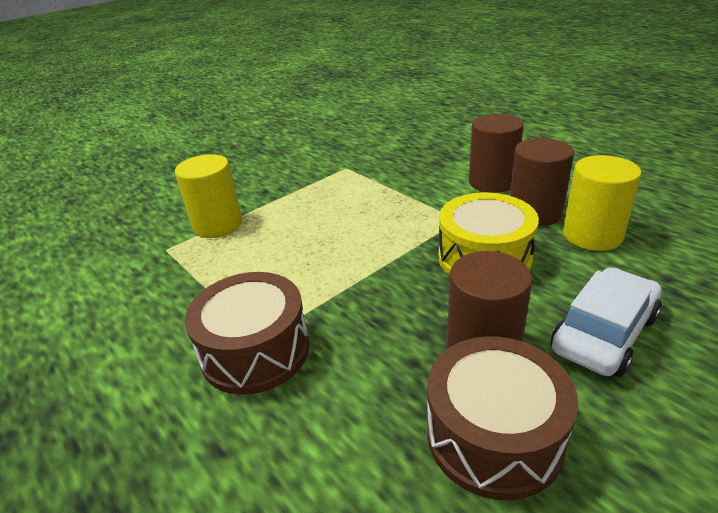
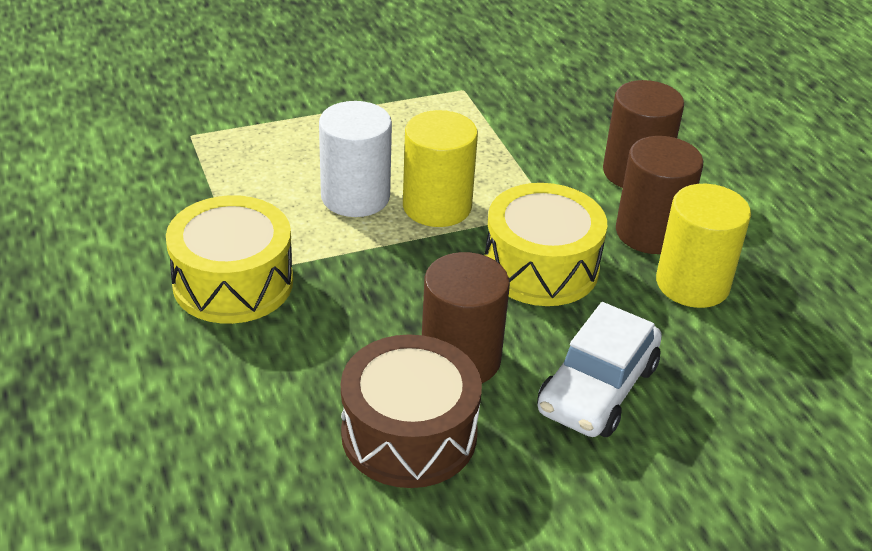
camera: 15 degrees right, 5 degrees up
(218, 225) = (262, 122): yellow cylinder -> yellow cylinder (437, 206)
(255, 351) = (233, 282): brown drum -> yellow drum
(316, 253) = (355, 197): none -> white cylinder
(603, 333) = (597, 389): white car -> white car turned 150 degrees clockwise

